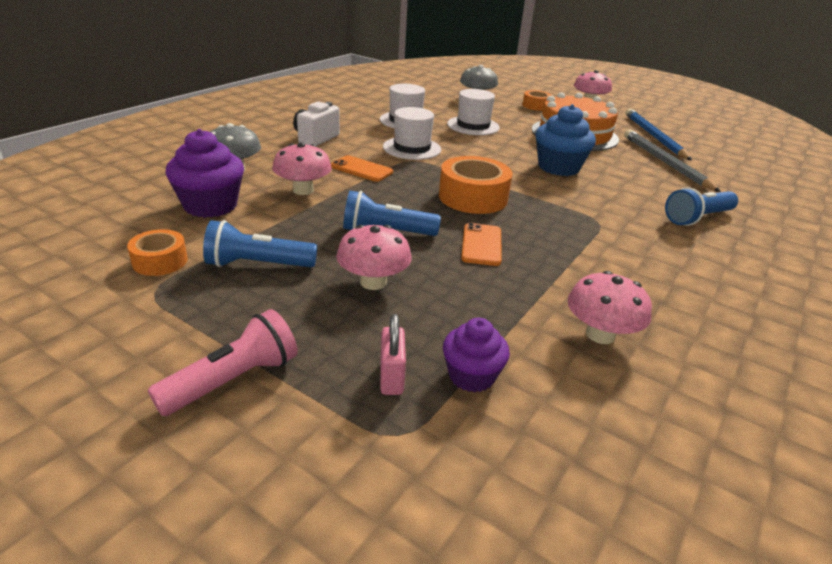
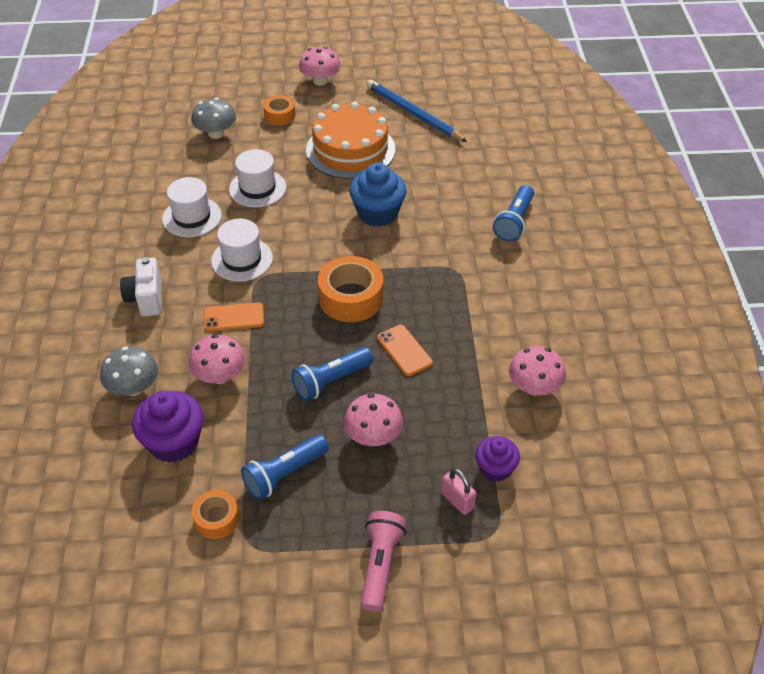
camera: 35 degrees left, 15 degrees up
(665, 163) = (447, 154): grey pencil -> none

